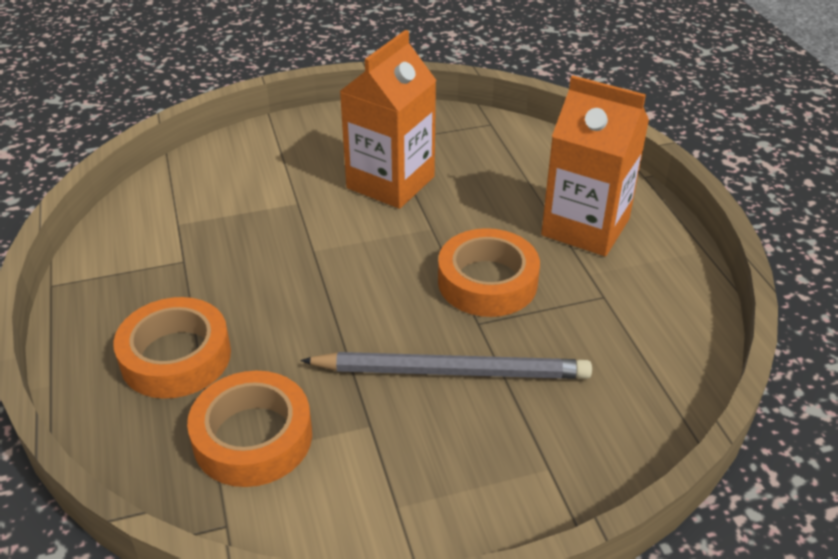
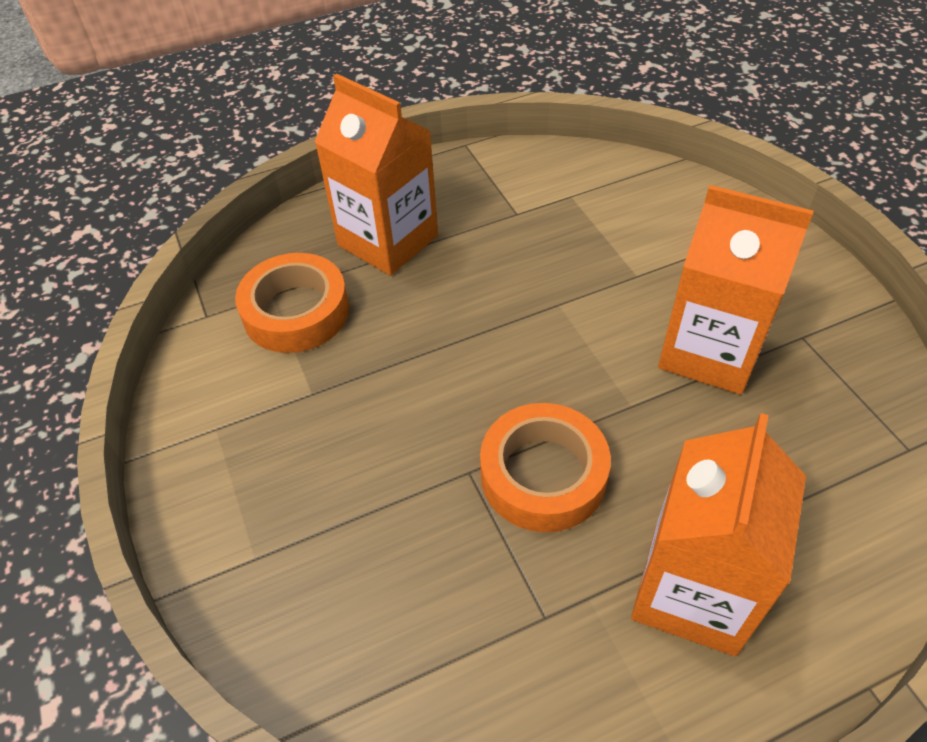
camera: 85 degrees right, 10 degrees up
(176, 357) = (388, 240): orange tape -> orange carton
(452, 371) = (388, 453): grey pencil -> none

